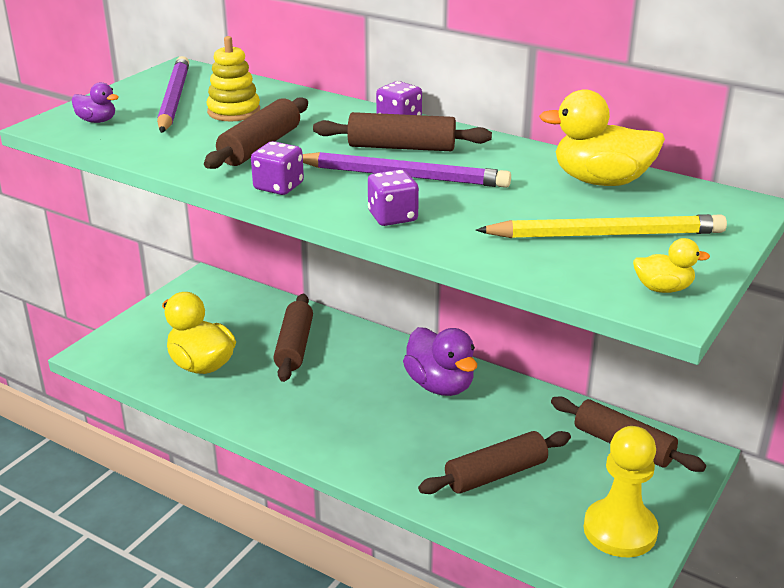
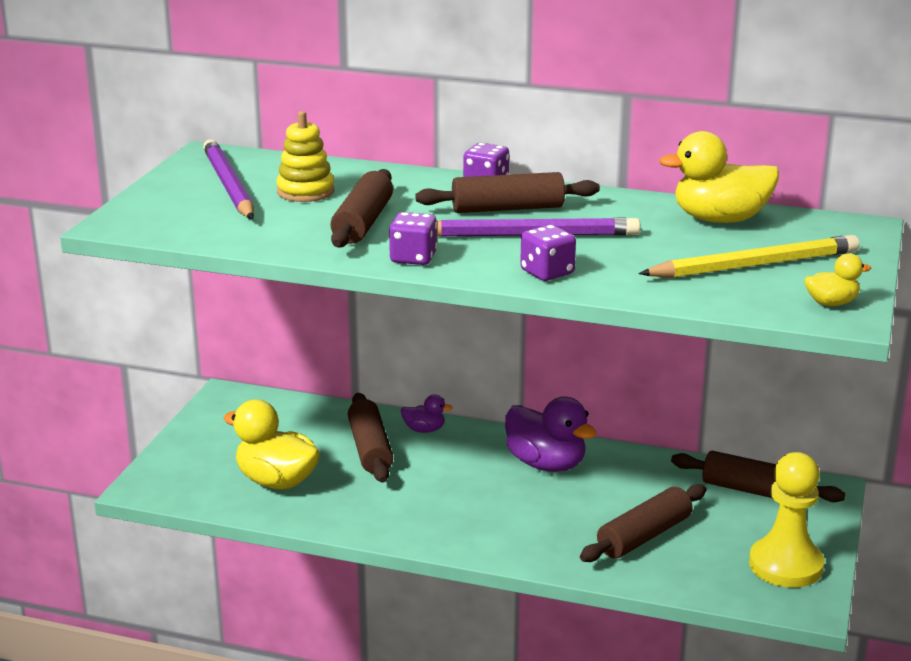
camera: 15 degrees left, 5 degrees down
(97, 121) = (163, 215): purple duck -> purple duck (424, 430)

